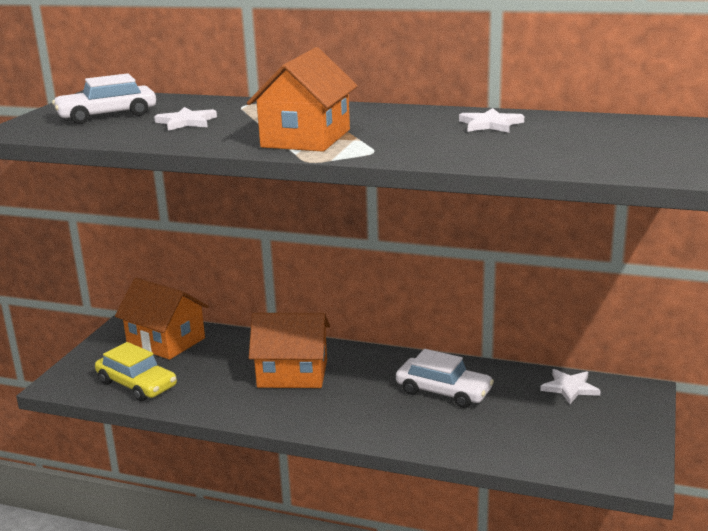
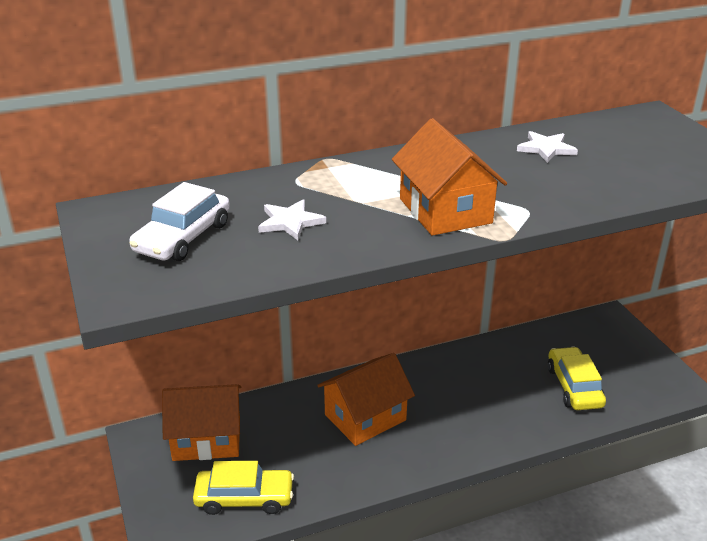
camera: 40 degrees left, 10 degrees up
(443, 391) = (495, 378): white car -> none
(512, 427) = (574, 386): none -> yellow car
(569, 388) = (567, 335): white star -> none

